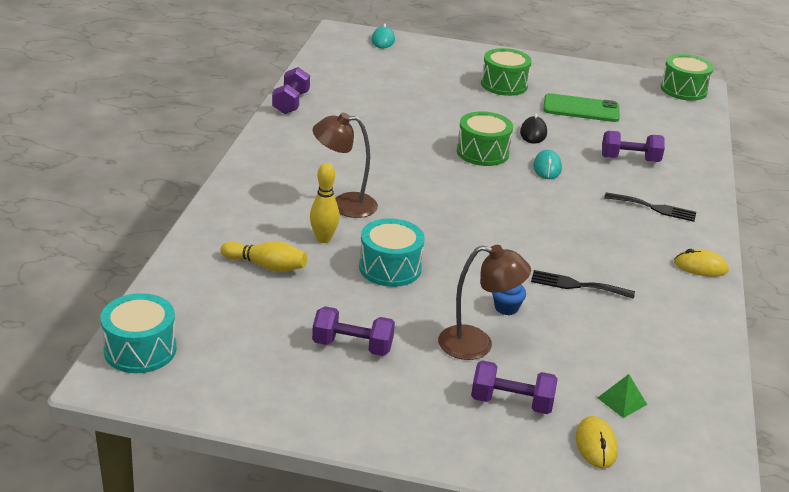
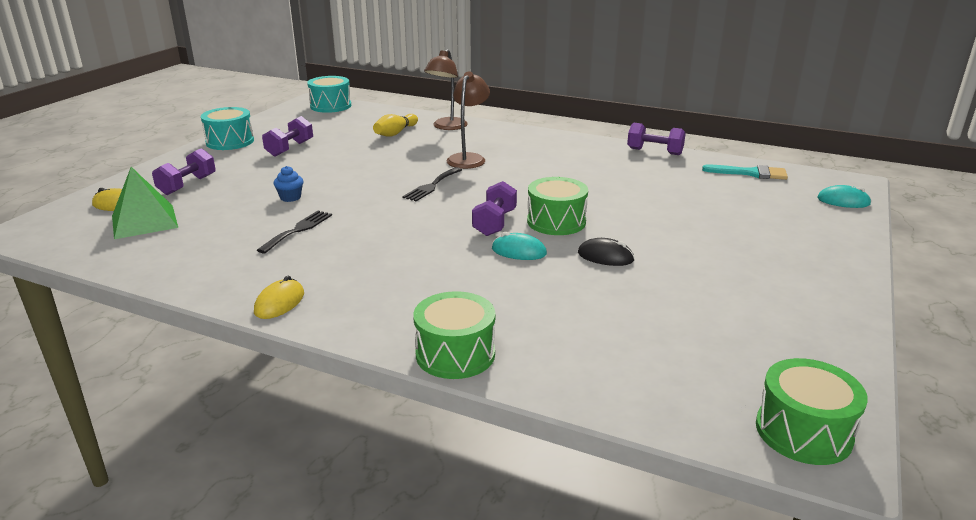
camera: 105 degrees right, 5 degrees down
(323, 239) = (421, 149): yellow bowling pin -> none
(335, 66) = (751, 173): none -> turquoise brush
(390, 268) = (371, 165): turquoise drum -> turquoise drum (230, 141)
(477, 345) = (256, 182): brown lamp -> brown lamp (447, 127)
(504, 85) = (744, 258): green drum -> green drum (455, 354)
(581, 109) = (685, 303): green phone -> none
(622, 401) = (144, 221): green pyramid -> green pyramid, size x2.01
(630, 159) = (534, 311): purple dumbbell -> purple dumbbell (495, 223)
(654, 208) = (410, 301): black fork -> black fork (432, 186)

